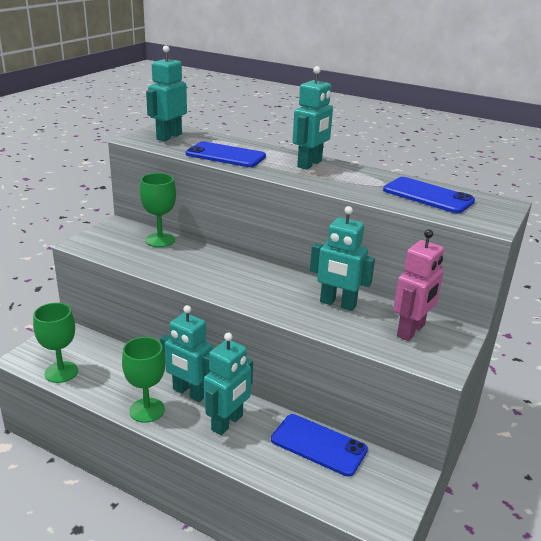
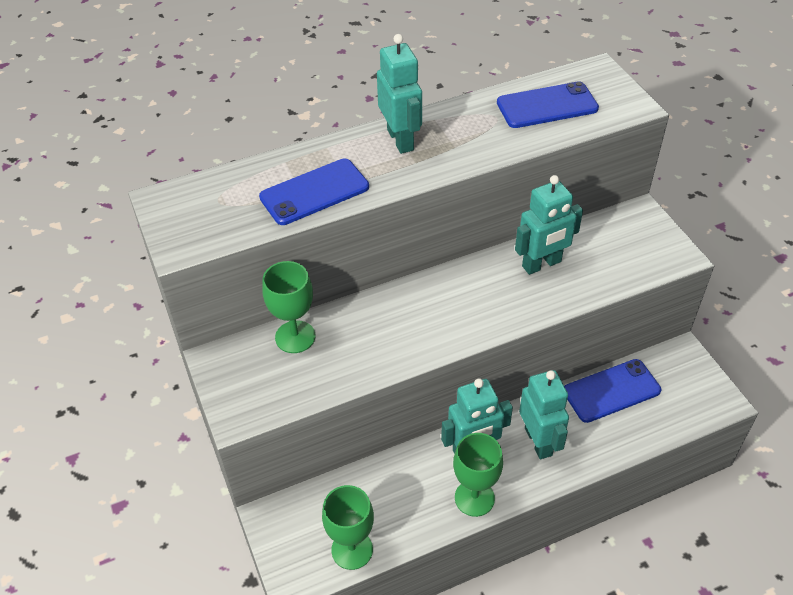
camera: 50 degrees left, 20 degrees up
(169, 137) = (202, 212): turquoise robot -> none
(411, 331) = (619, 242): pink robot -> none

